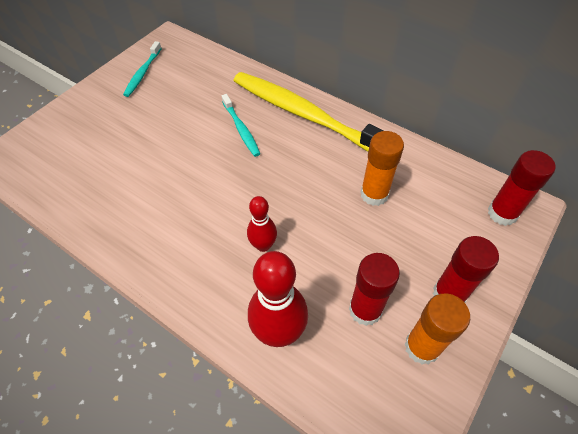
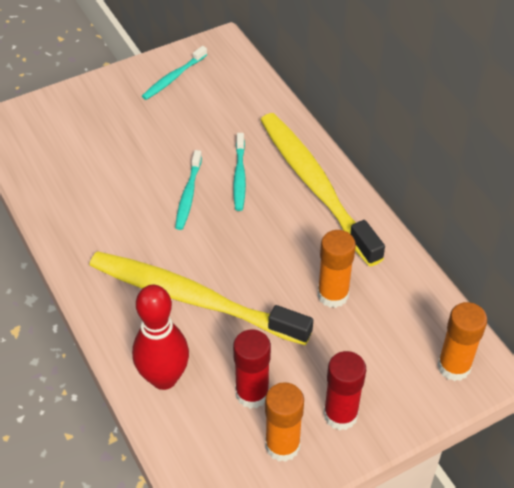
camera: 25 degrees right, 5 degrees down
(207, 158) = (188, 194): none -> turquoise toothbrush
(263, 245) = (194, 299): red bowling pin -> yellow toothbrush
(502, 213) = (454, 366): red glue stick -> orange glue stick

